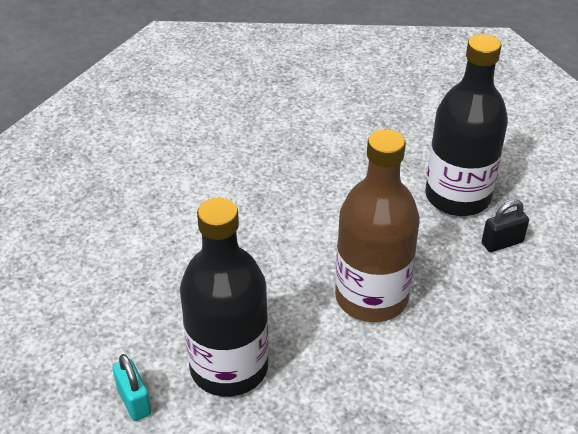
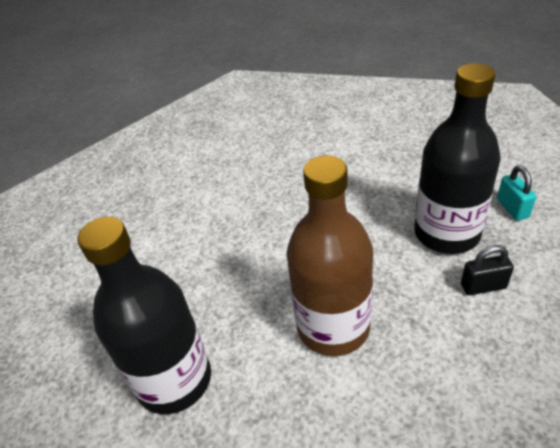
camera: 20 degrees right, 0 degrees up
(134, 401) = (78, 400): turquoise padlock -> turquoise padlock (512, 208)

